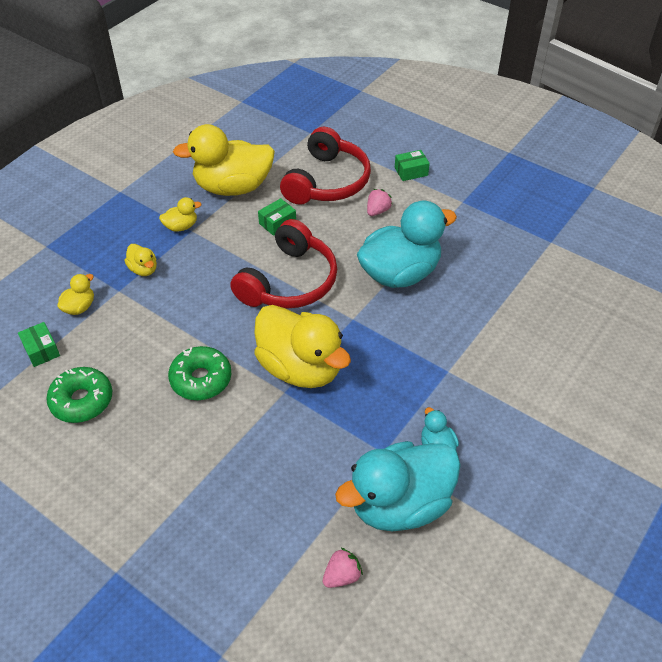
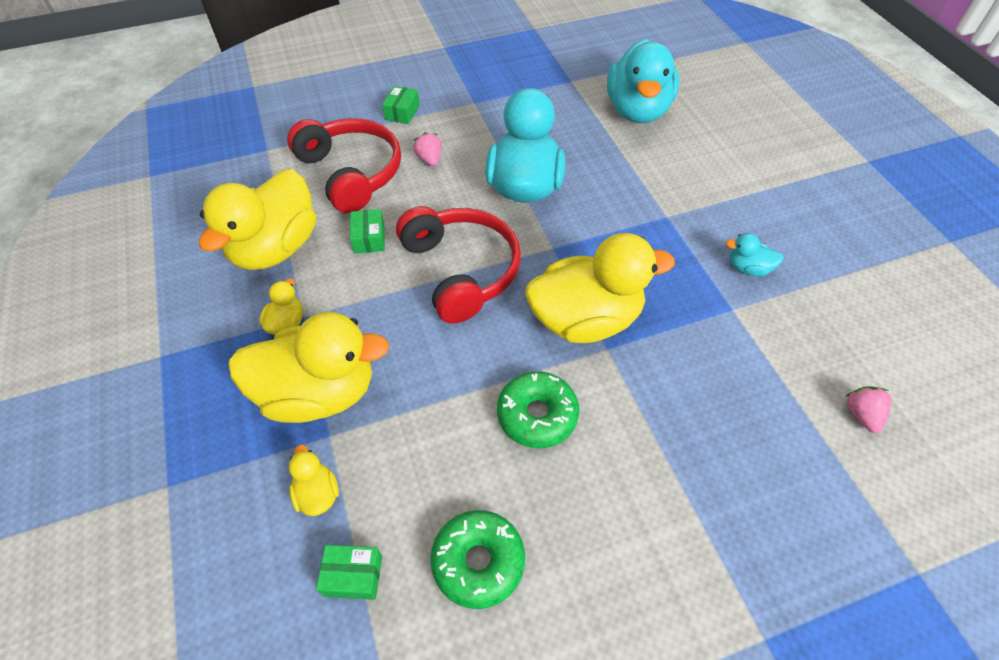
camera: 55 degrees left, 5 degrees up
(143, 269) = (319, 393): yellow duck -> yellow duck, size x2.32
(400, 504) = (799, 328): turquoise duck -> turquoise duck (637, 110)

